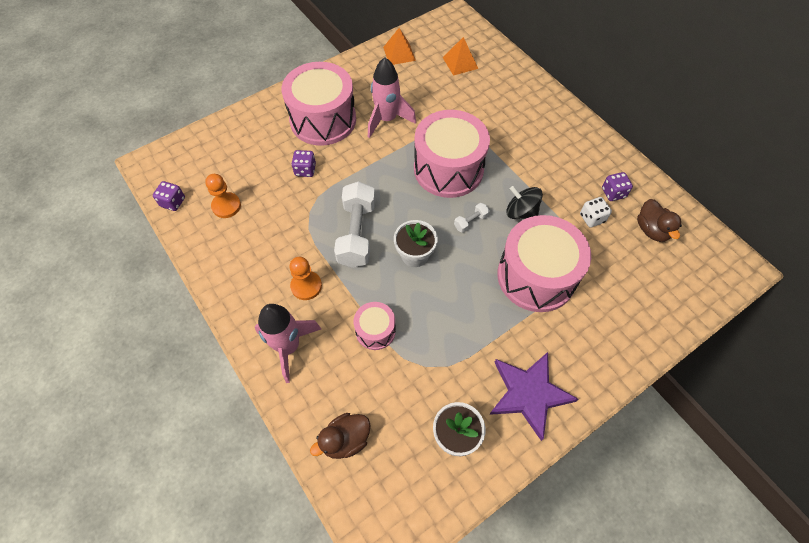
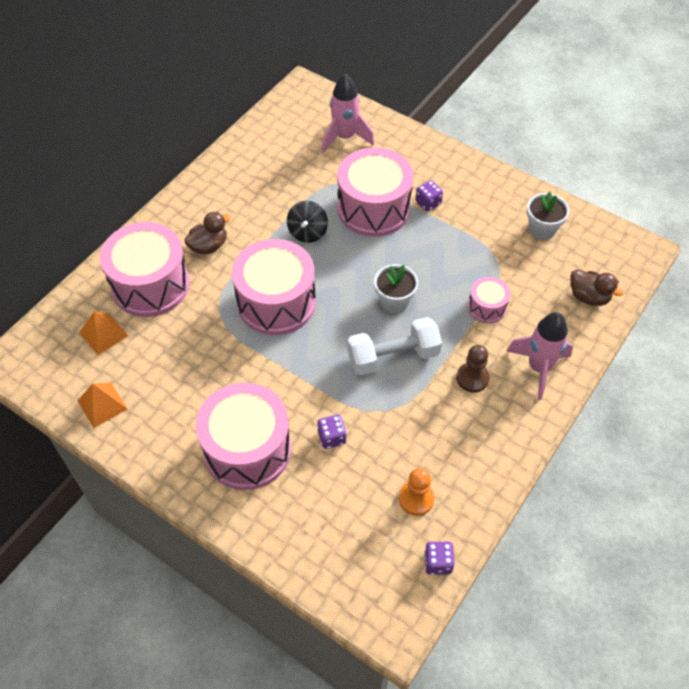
camera: 110 degrees left, 5 degrees down
(306, 286) = (472, 378): orange pawn -> brown pawn
(387, 119) = (224, 381): pink rocket -> pink rocket (345, 137)
(471, 222) = (336, 267): white dumbbell -> none
(497, 95) = (150, 285): none -> pink drum
(529, 394) = (483, 193): purple star -> none
(592, 218) = (292, 181): white dice -> none
(613, 193) = (256, 171): purple dice -> purple dice (428, 203)
(651, 230) = (288, 141): brown duck -> brown duck (209, 246)

